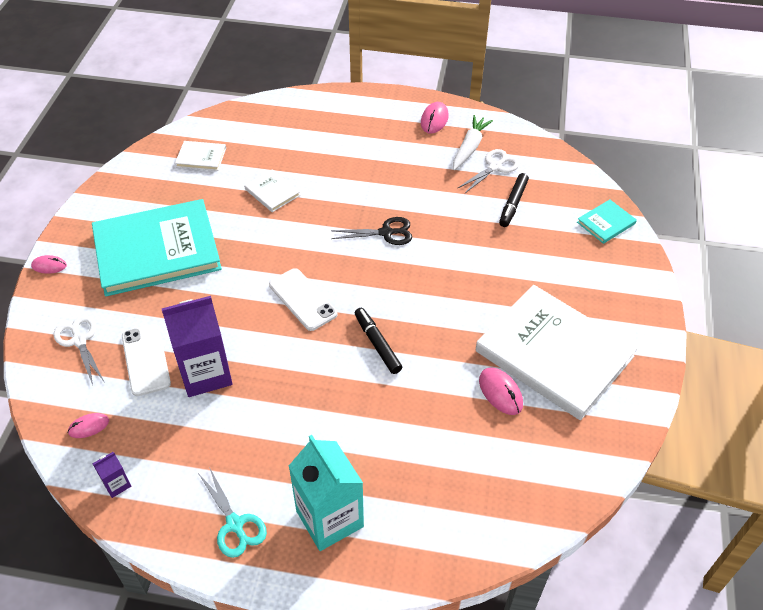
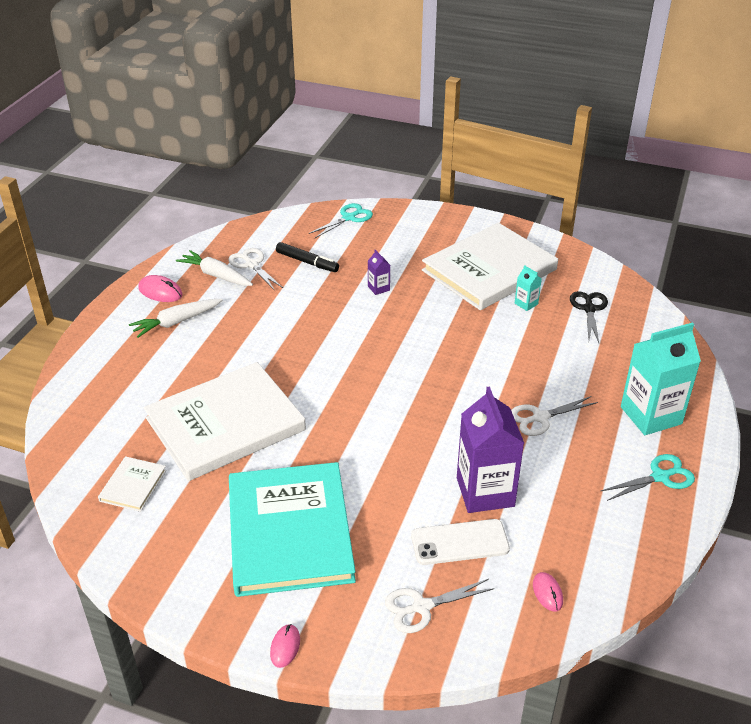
camera: 80 degrees left, 10 degrees down
(117, 484) = (620, 566): purple carton -> purple carton (378, 288)
(272, 192) = (225, 424): white book -> white book, size x2.38
(302, 299) = (397, 412): white phone -> none
(311, 413) = (540, 418): none -> white scissors
(377, 344) = (464, 367): black marker -> none
(386, 233) = (319, 345): black scissors -> black scissors (589, 309)
(395, 138) = (176, 322): none -> white carrot
(500, 392) = (526, 304): pink mouse -> turquoise carton
(606, 223) = (349, 218): turquoise book -> turquoise scissors

